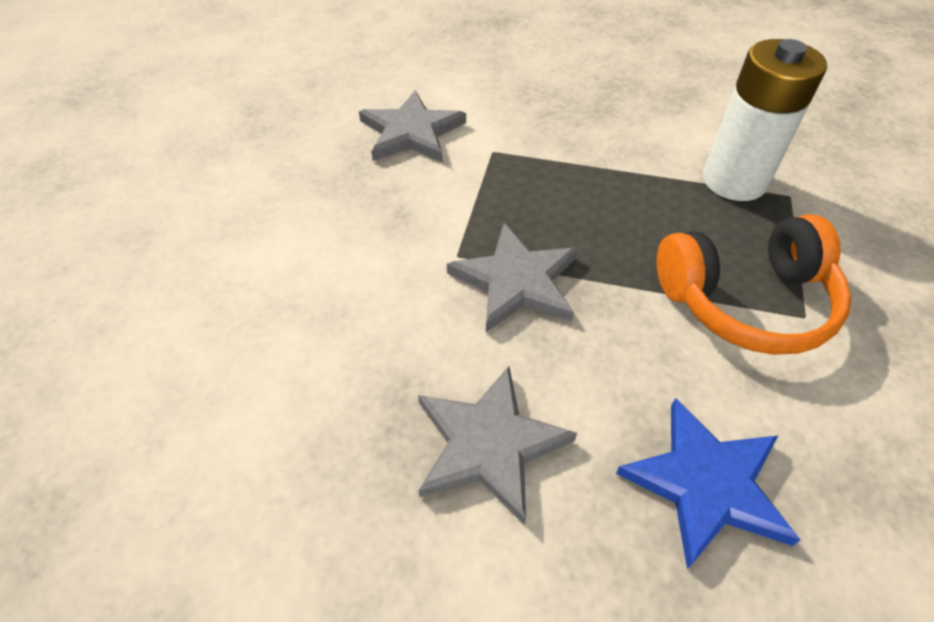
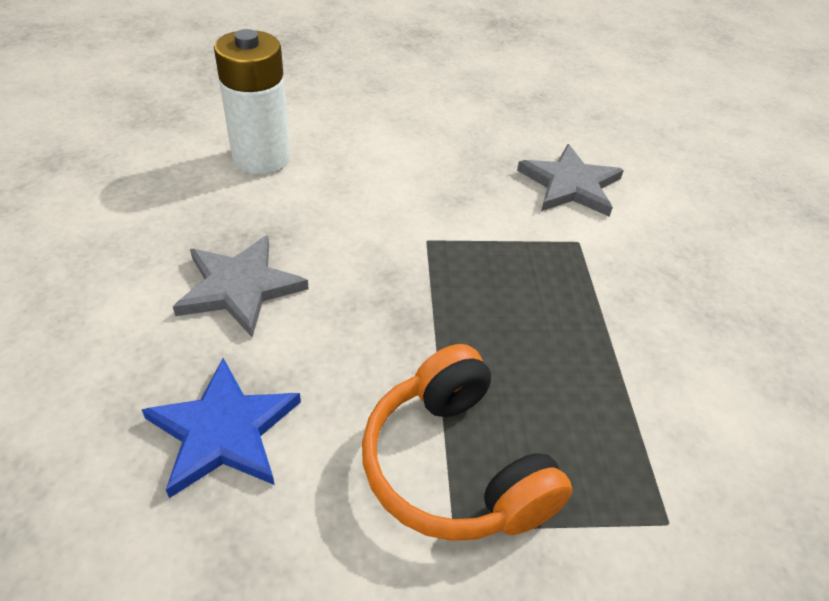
camera: 70 degrees right, 5 degrees down
(516, 281) = (411, 281): grey star -> none
(734, 181) = (660, 456): white battery -> white battery (261, 158)

